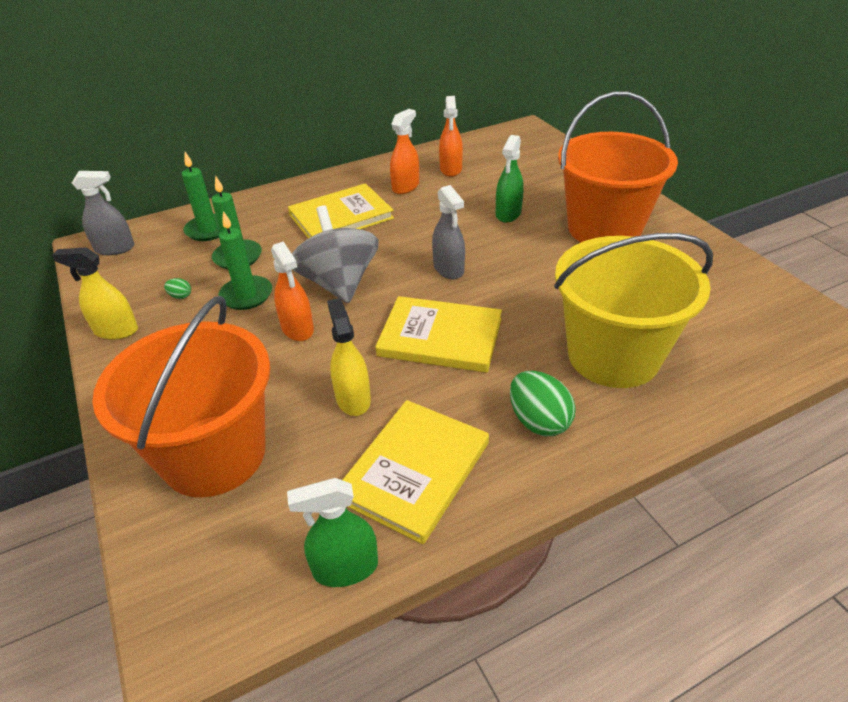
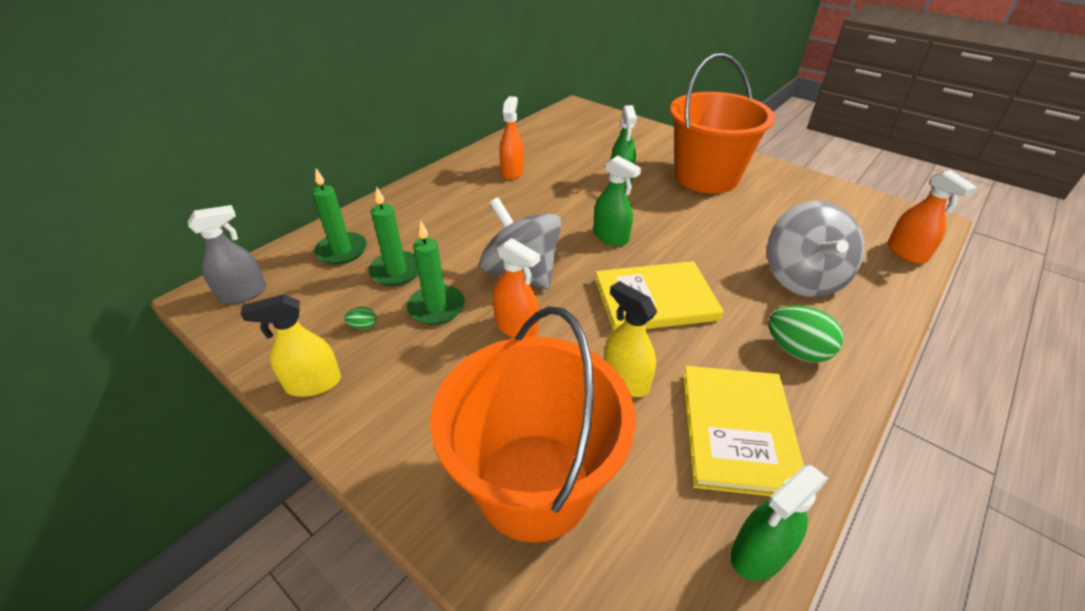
camera: 25 degrees left, 0 degrees up
(341, 217) = (473, 210): yellow book -> none
(448, 269) = (611, 237): grey spray bottle -> green spray bottle
(451, 169) = (540, 150): orange spray bottle -> orange spray bottle (906, 253)
(613, 355) = (802, 278): yellow bucket -> grey spinning top

